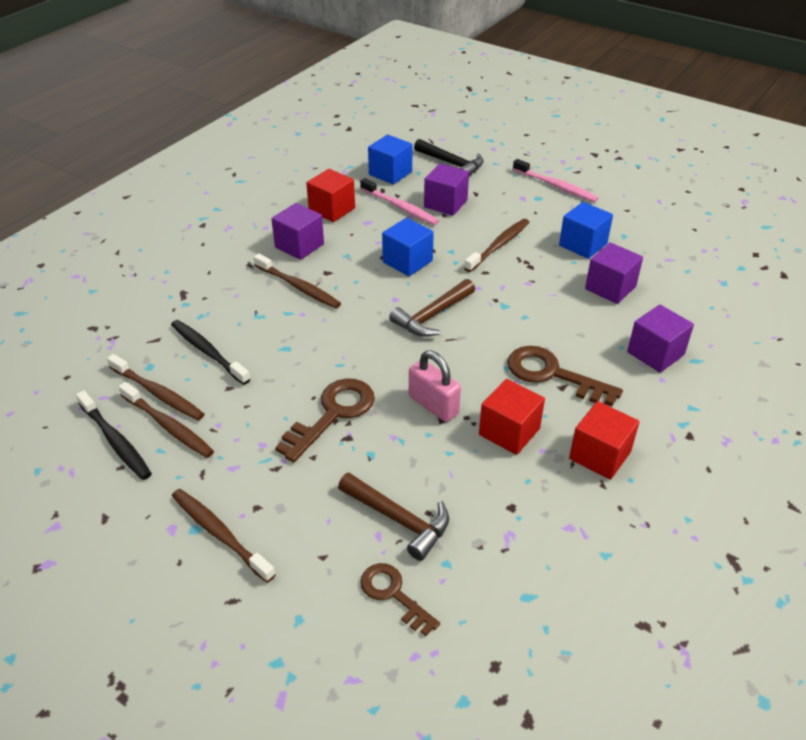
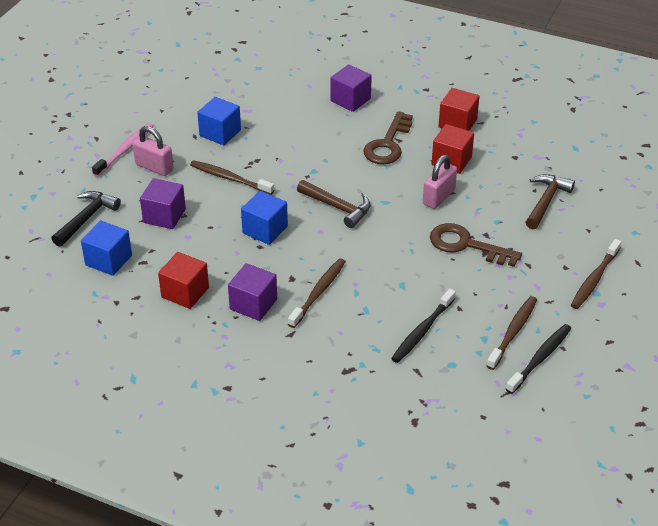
camera: 100 degrees left, 0 degrees up
(158, 393) = (481, 349): brown toothbrush -> none
(393, 594) = (600, 197): brown key -> none
(400, 207) = (175, 245): pink toothbrush -> none
(525, 201) = (154, 167): none -> pink padlock
(610, 288) = (278, 119): purple cube -> none

